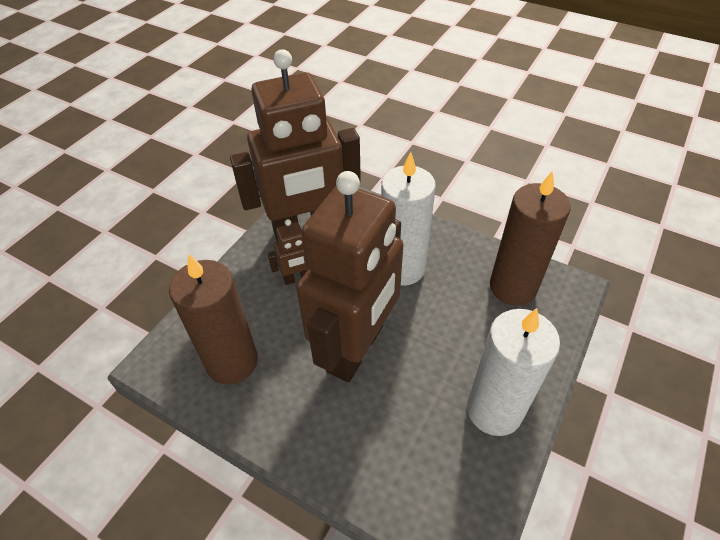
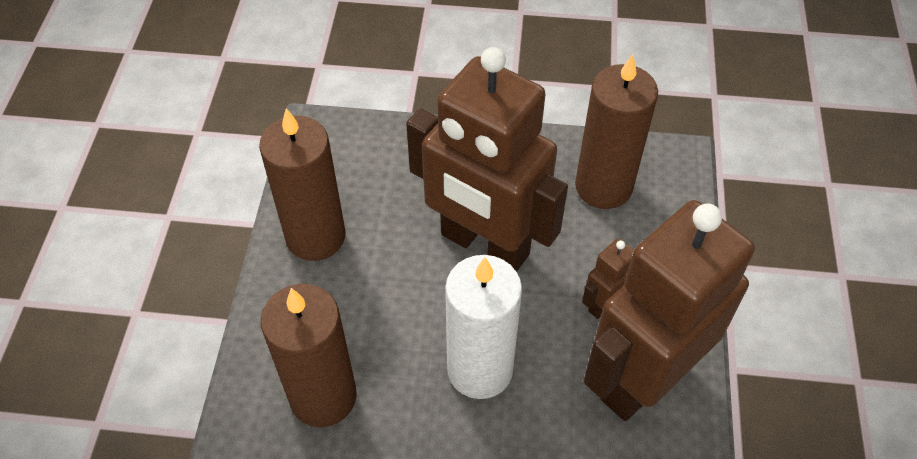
camera: 155 degrees right, 5 degrees up
(356, 349) = (484, 245): brown robot -> brown robot turned 60 degrees counterclockwise
(494, 410) = (315, 236): white candle -> brown candle

